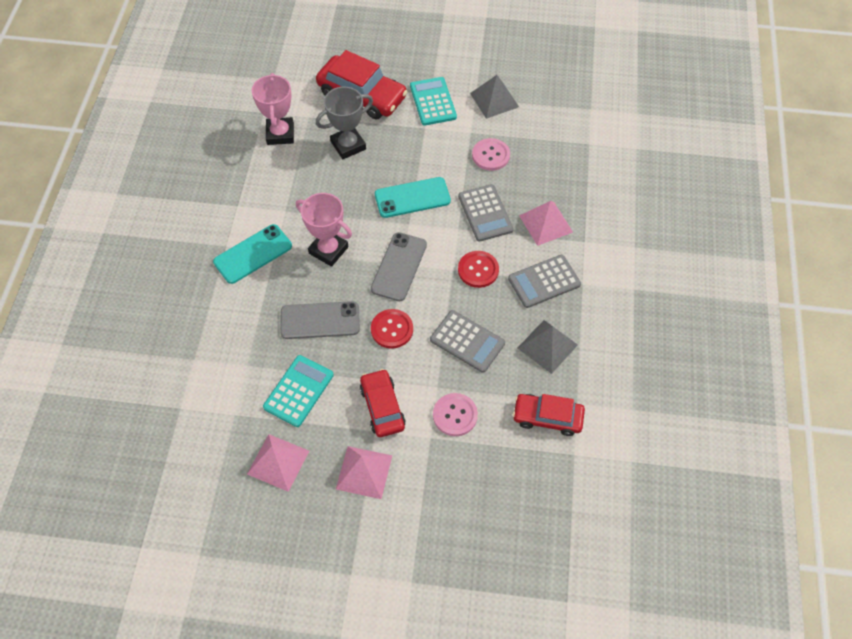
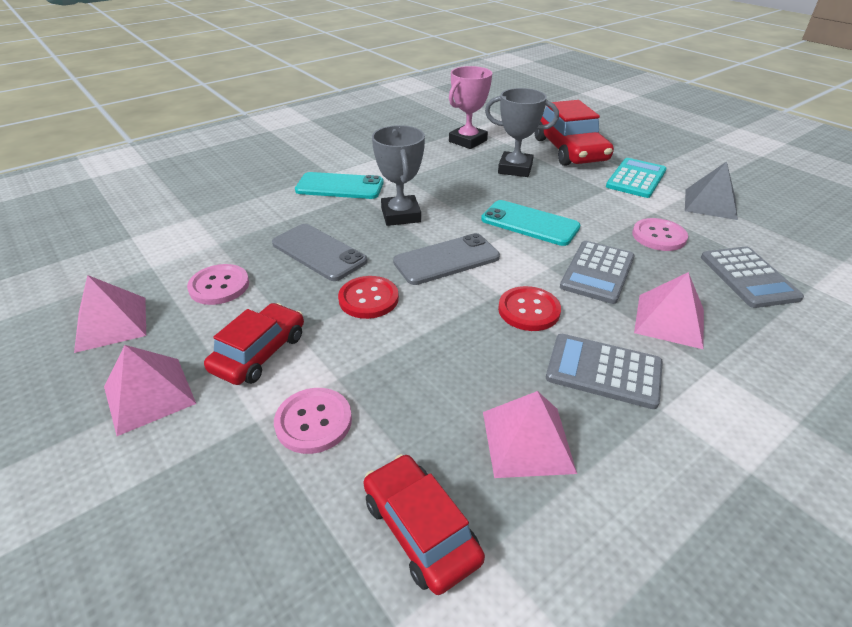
camera: 45 degrees right, 20 degrees down
(298, 391) = (219, 286): turquoise calculator -> pink button
(328, 250) = (401, 215): pink trophy -> grey trophy
(467, 341) = (430, 362): grey calculator -> grey calculator (748, 277)
(547, 346) = (527, 441): grey pyramid -> pink pyramid

